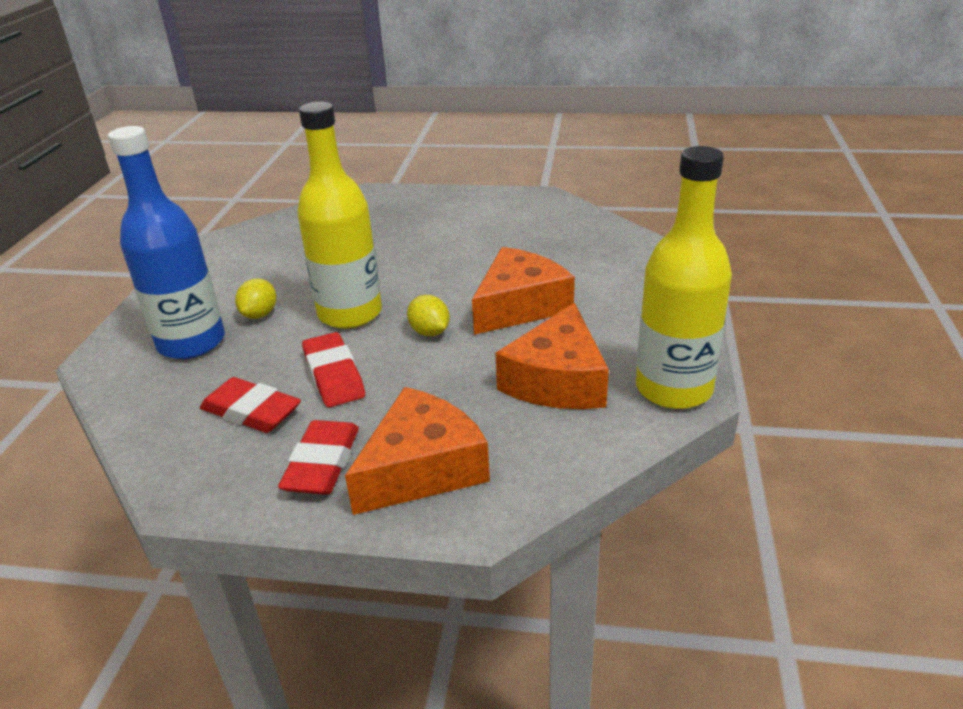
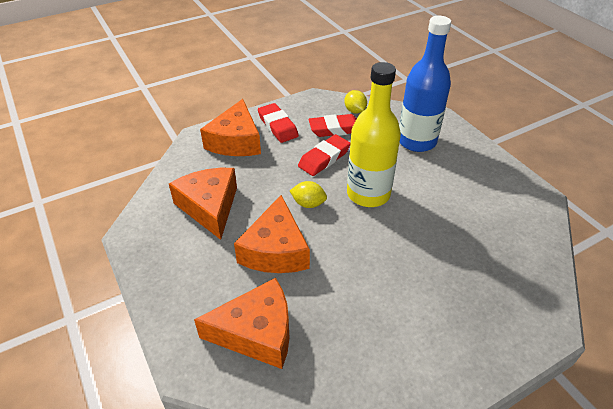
camera: 140 degrees right, 10 degrees up
(260, 314) = (414, 170): yellow lemon -> yellow lemon (355, 111)
(334, 375) = (324, 158): red eraser -> red eraser turned 75 degrees counterclockwise
(599, 260) = (257, 333): none -> orange cheese
(673, 389) = (141, 231): yellow bottle -> none

